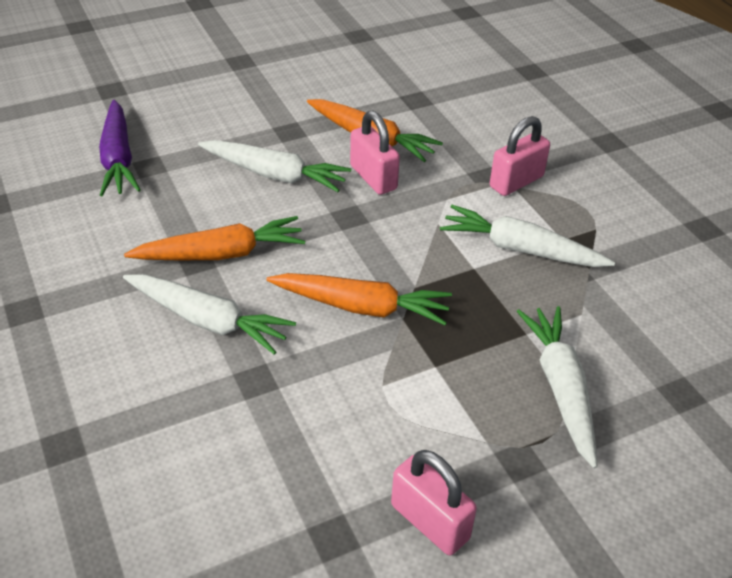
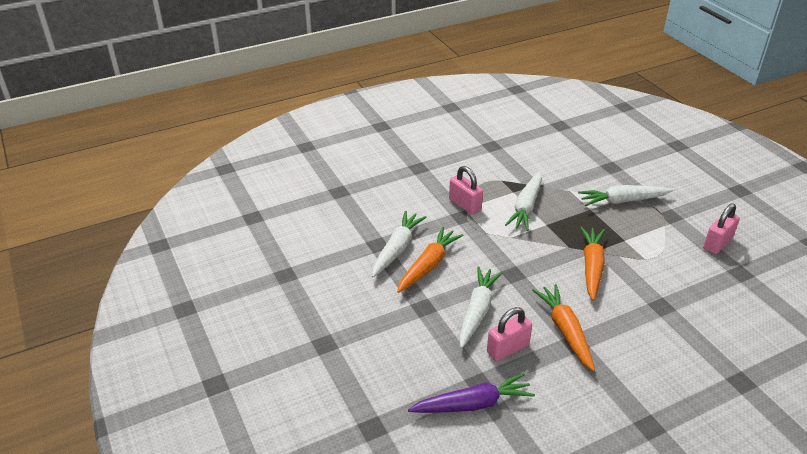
camera: 90 degrees left, 5 degrees down
(208, 321) = (625, 330): white carrot -> white carrot (397, 249)
(373, 177) = (472, 264): pink padlock -> pink padlock (507, 349)

